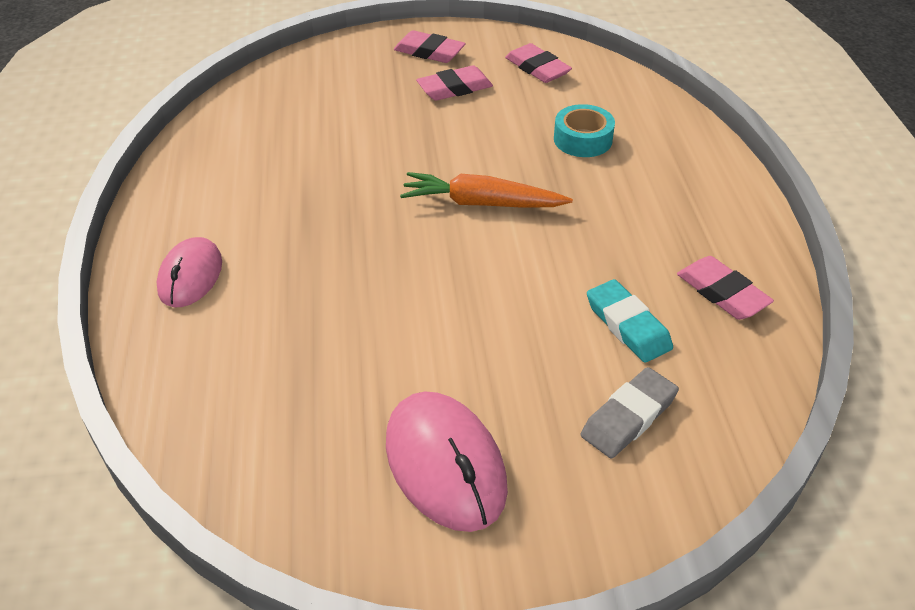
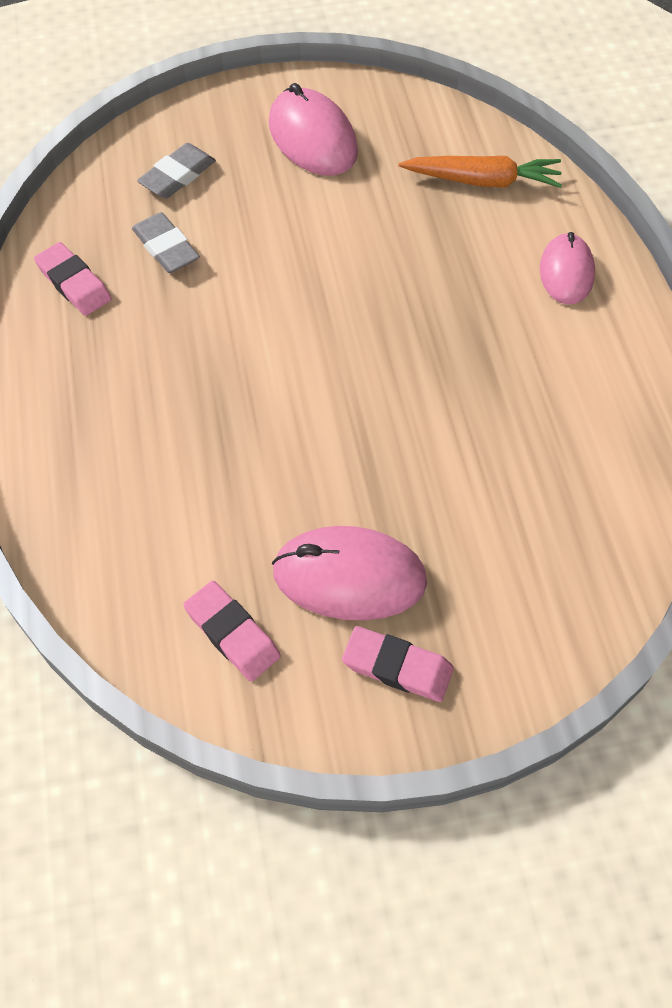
camera: 175 degrees right, 15 degrees up
(454, 88) = (349, 577): pink eraser -> pink mouse
(482, 203) = (300, 374): orange carrot -> orange carrot (482, 181)
(583, 139) = (181, 482): turquoise tape -> none
(628, 325) = (166, 247): turquoise eraser -> grey eraser

